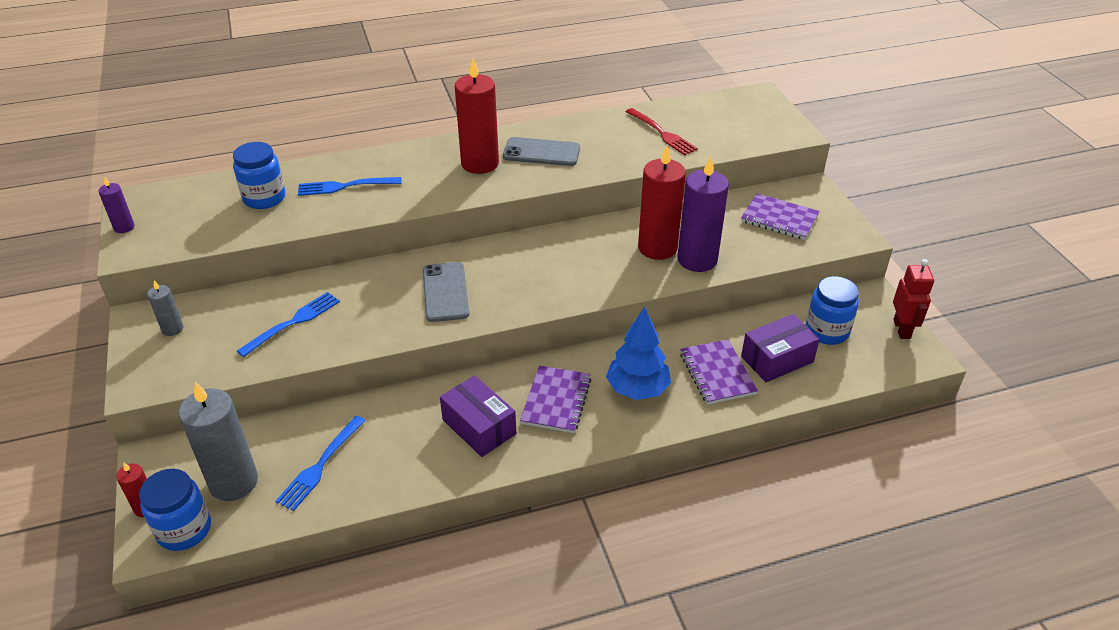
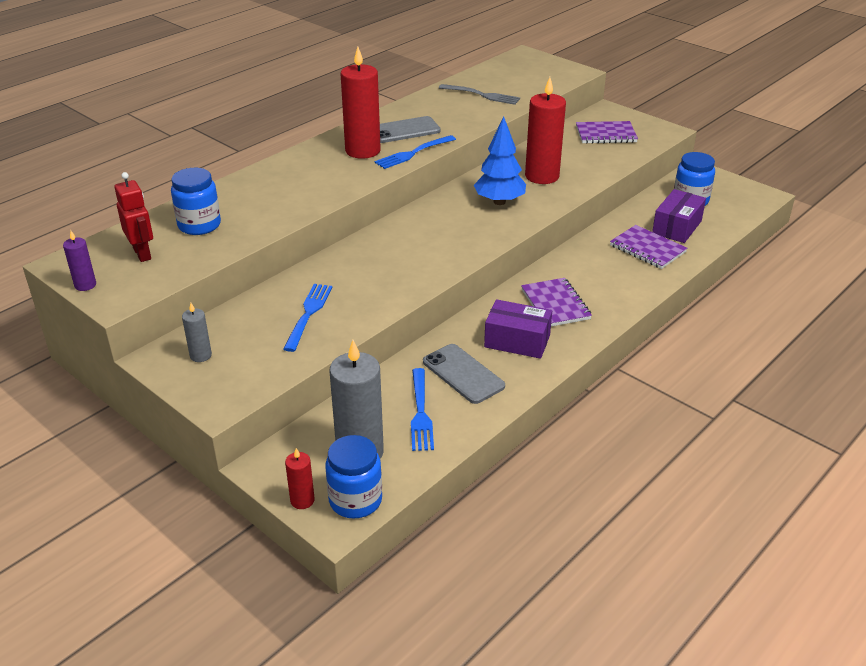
camera: 30 degrees left, 5 degrees down
(345, 186) = (264, 197): blue fork -> blue fork (413, 153)
(445, 292) = (413, 253): grey phone -> grey phone (463, 374)
(637, 389) = (604, 277): blue tree -> blue tree (499, 202)
(662, 133) = (482, 95): red fork -> grey fork
(697, 259) = (578, 175): purple candle -> none
(902, 329) = (735, 184): red robot -> red robot (142, 254)

